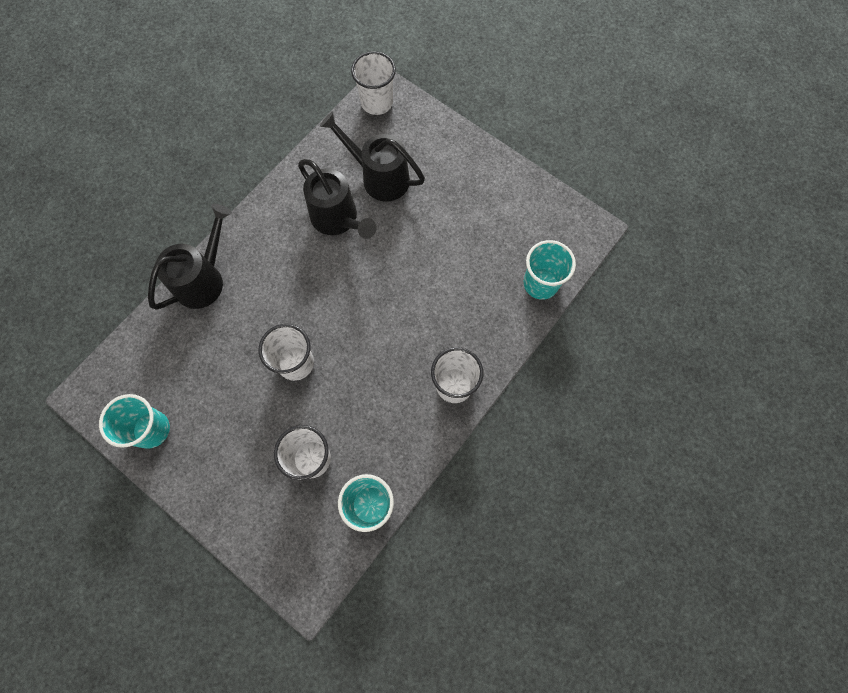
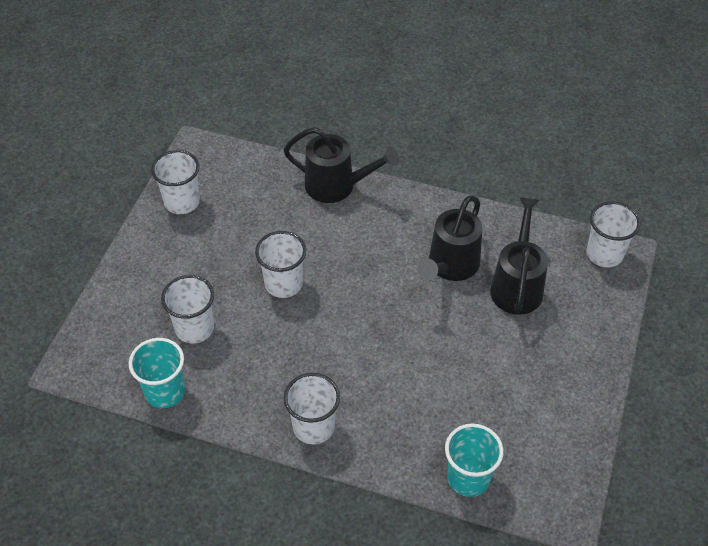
camera: 70 degrees right, 20 degrees down
(151, 429) = (182, 202): turquoise cup -> white cup

